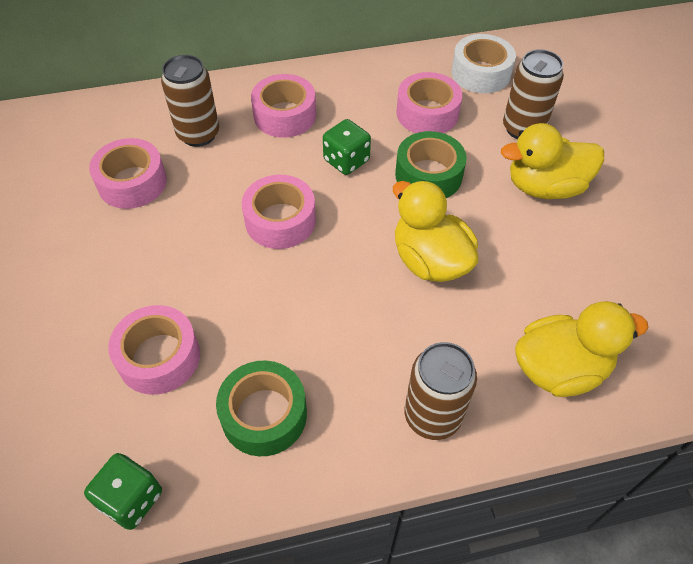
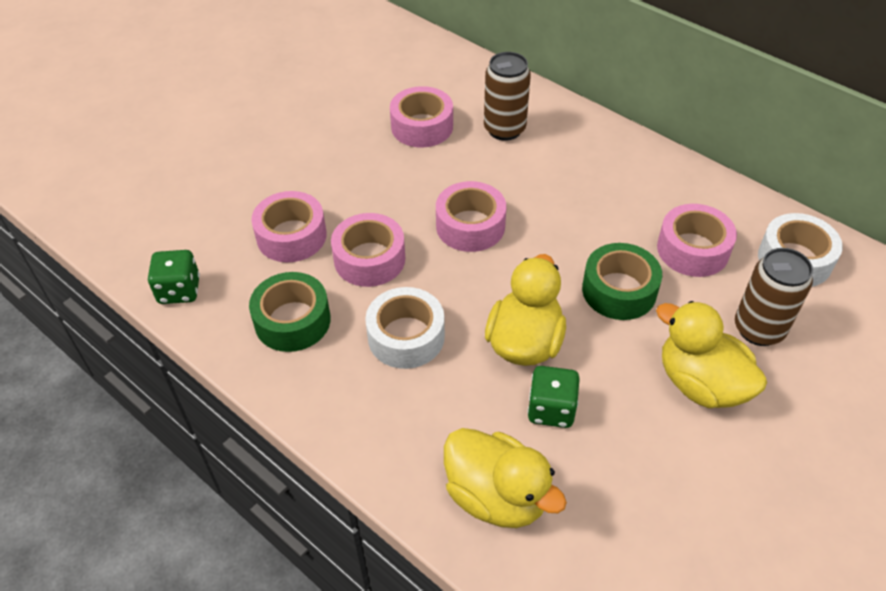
camera: 55 degrees right, 5 degrees down
(285, 115) = (580, 163): pink tape -> pink tape (369, 259)
(346, 160) = (575, 228): green dice -> green dice (551, 409)
(358, 336) = (406, 336): none -> white tape
(432, 416) = (373, 425): brown can -> none

